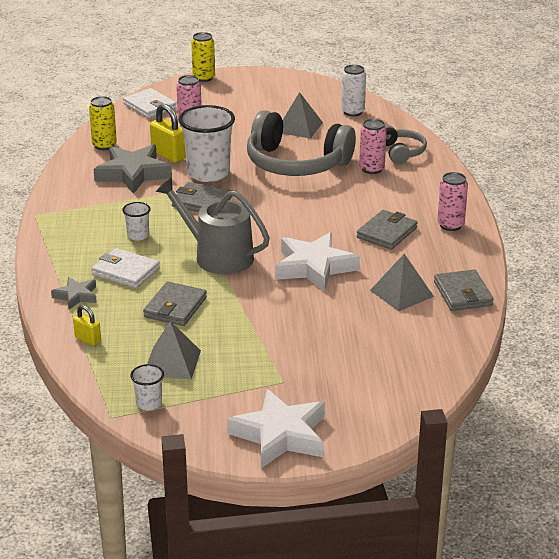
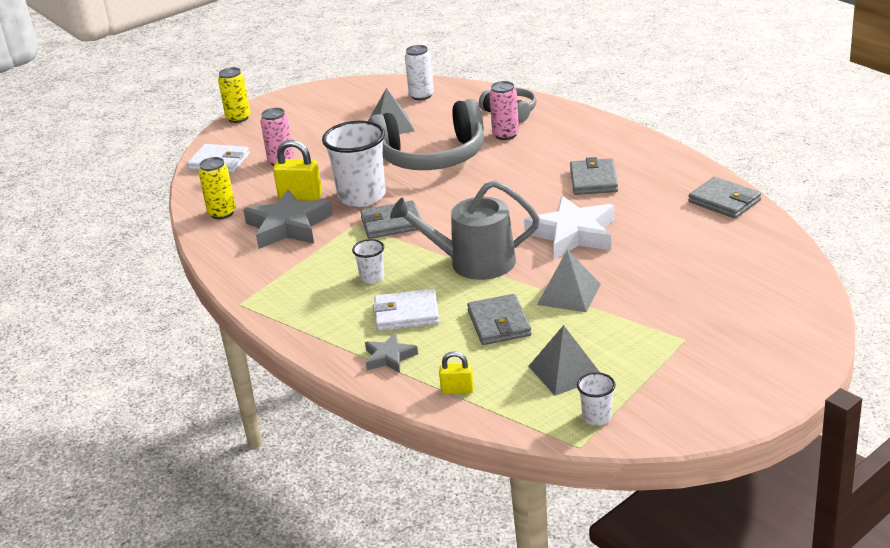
camera: 30 degrees left, 0 degrees up
(280, 435) = (748, 384): white star -> none
(401, 293) = (676, 222): grey pyramid -> grey pyramid (569, 294)
(450, 225) = (636, 152): pink can -> none

